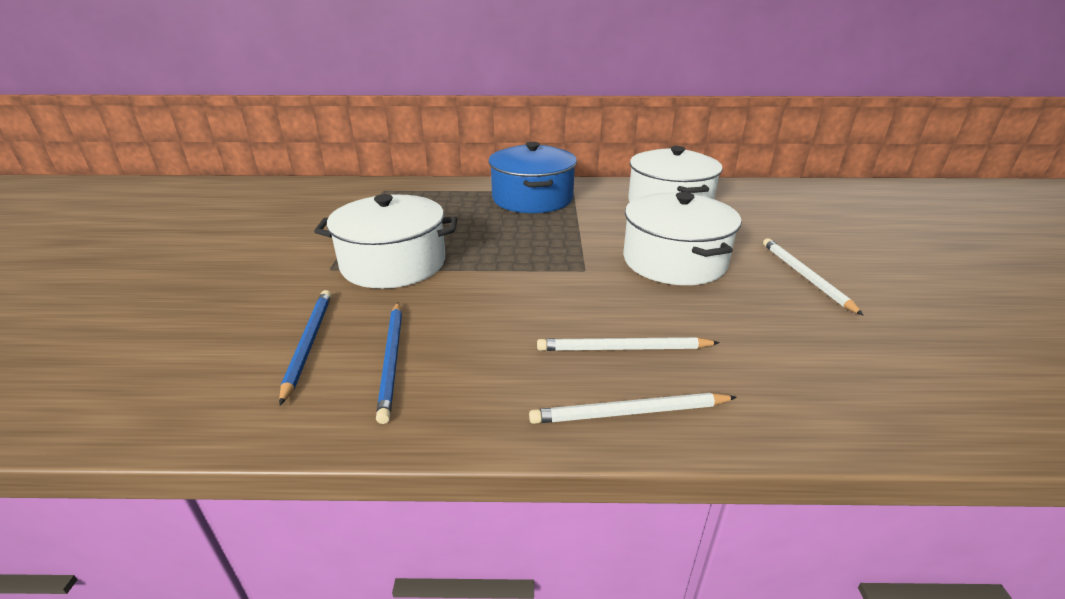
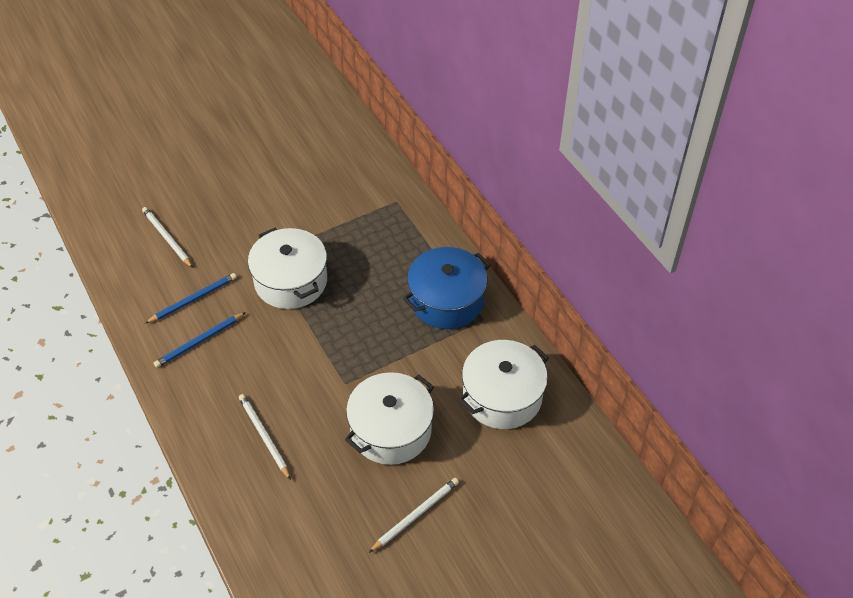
camera: 60 degrees right, 20 degrees up
(629, 412) = (211, 457): white pencil -> white pencil (167, 238)

